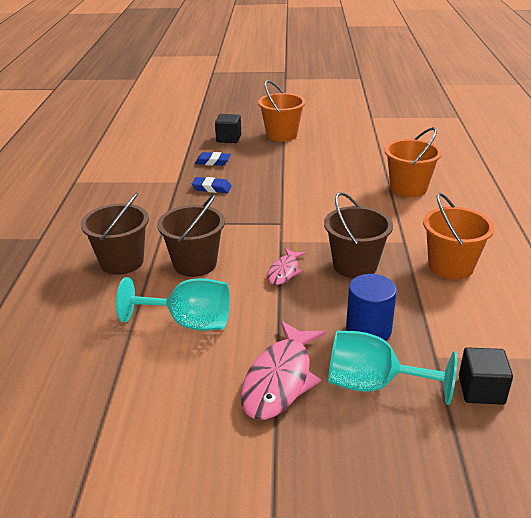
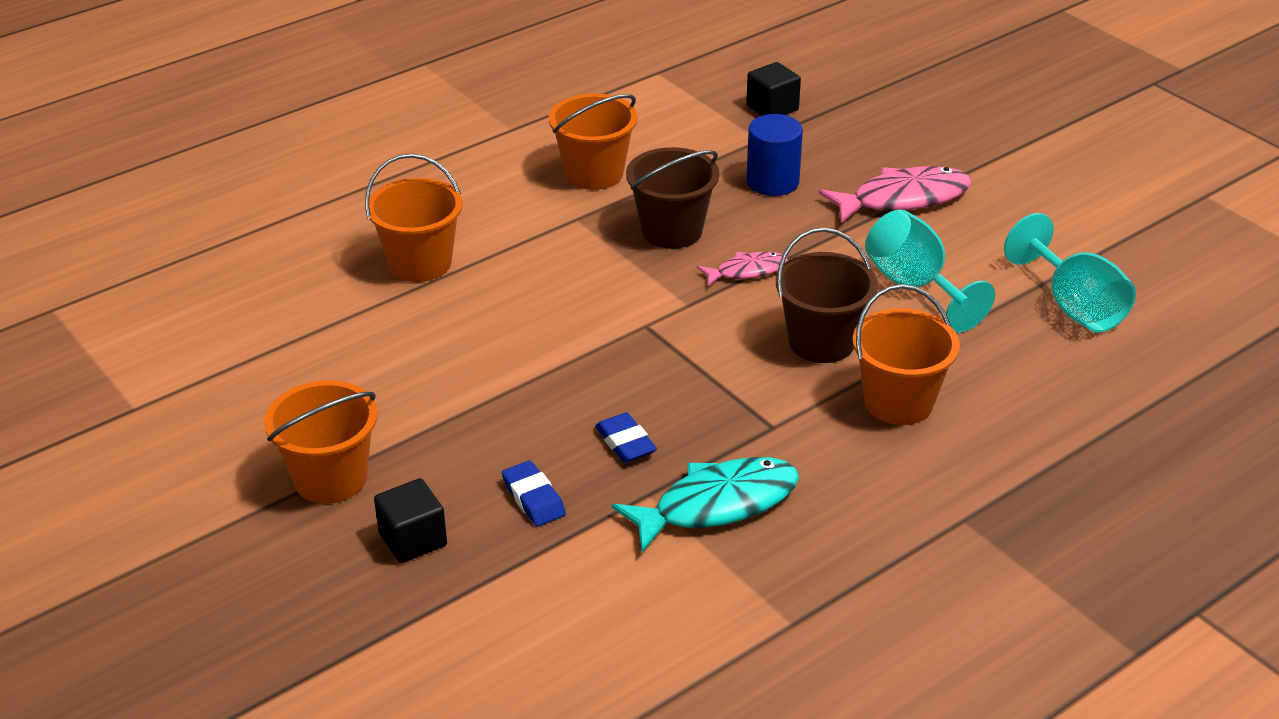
camera: 130 degrees left, 5 degrees up
(122, 262) = (898, 402): brown bucket -> orange bucket
(147, 192) = (717, 505): none -> turquoise fish
(373, 384) = (839, 154): turquoise goblet -> turquoise goblet (1074, 306)

